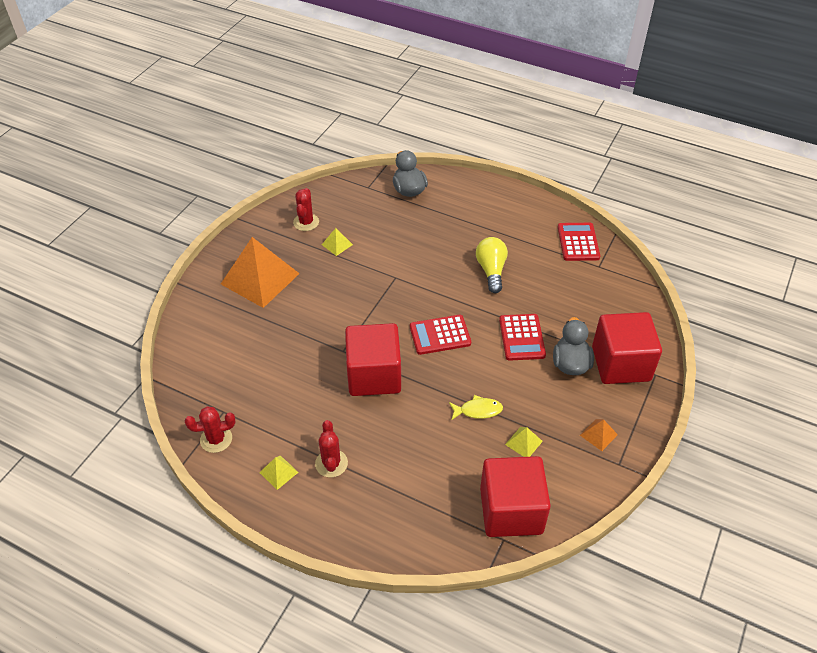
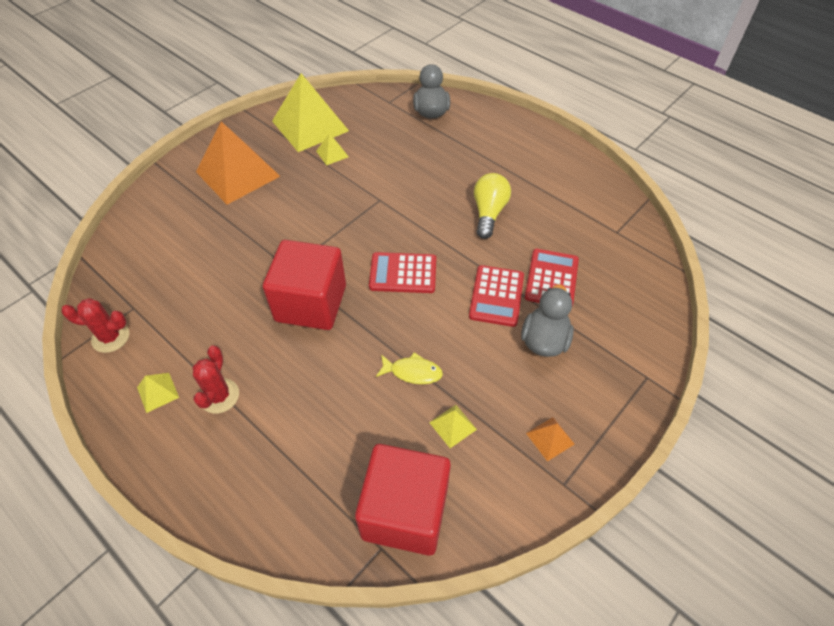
camera: 15 degrees right, 5 degrees up
(306, 222) = (310, 126): red cactus -> yellow pyramid
(578, 242) = (601, 200): red calculator -> red calculator (551, 279)
(621, 364) = (607, 354): red cube -> none

